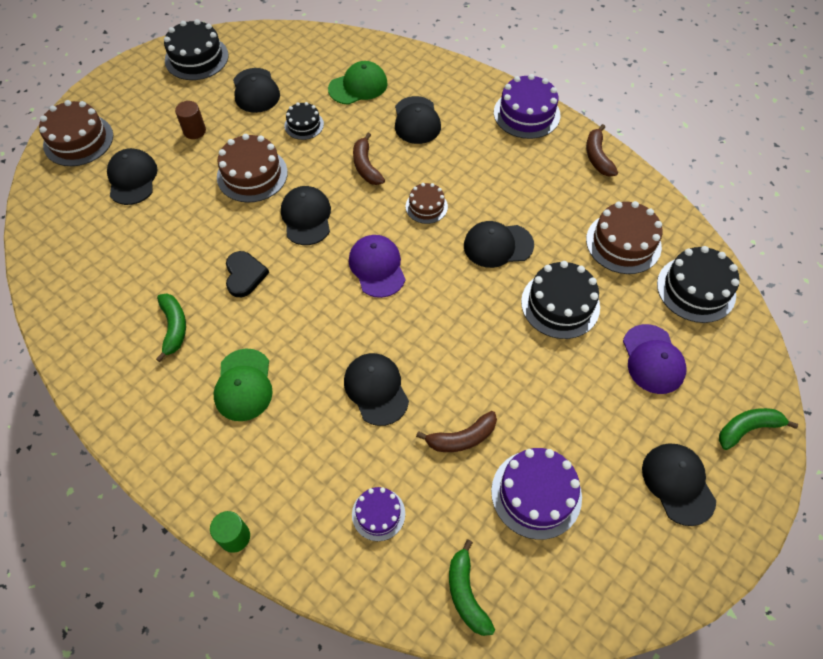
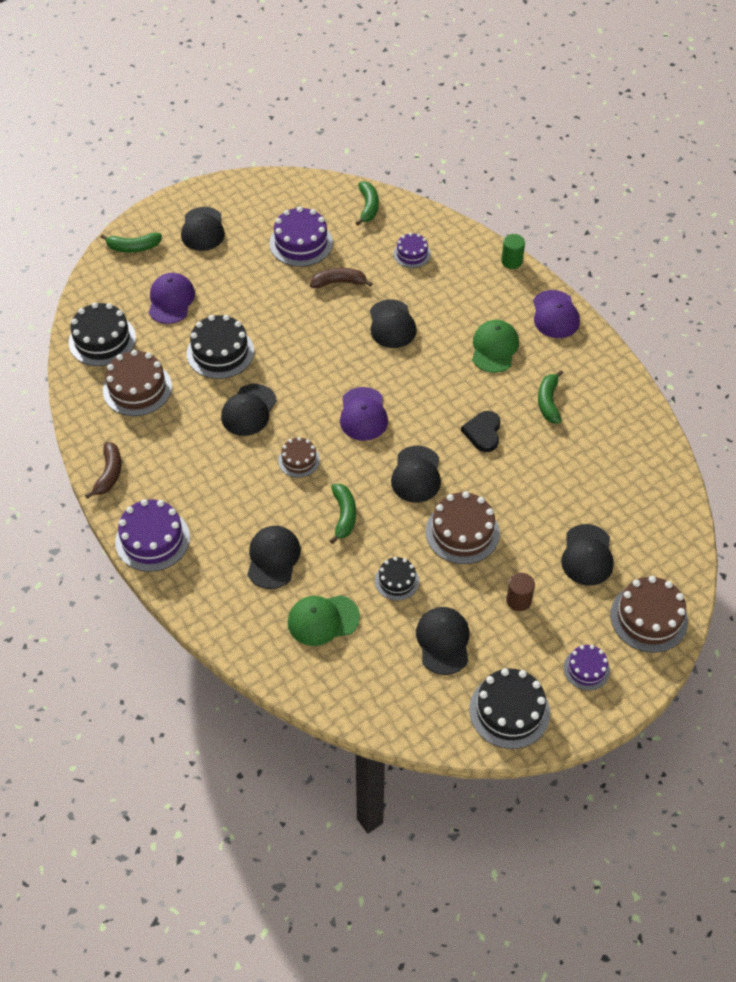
camera: 165 degrees left, 5 degrees down
(135, 94) = (586, 669): none -> purple cake
(169, 455) = (555, 314): none -> purple cap
(366, 166) = (344, 515): brown banana -> green banana
(498, 245) = (249, 410): black cap -> black cap turned 105 degrees clockwise

